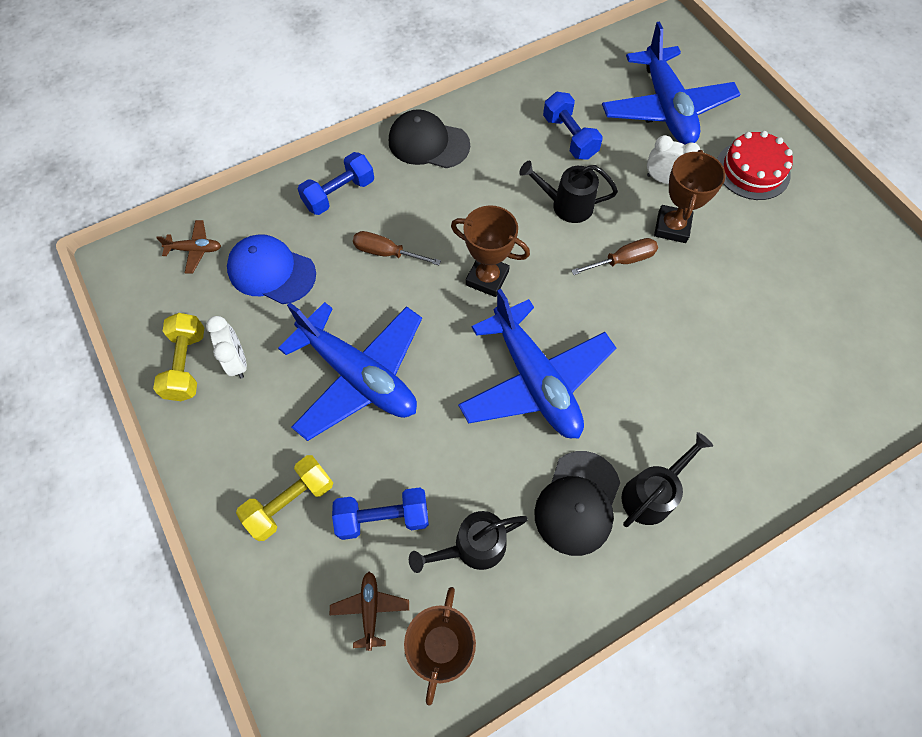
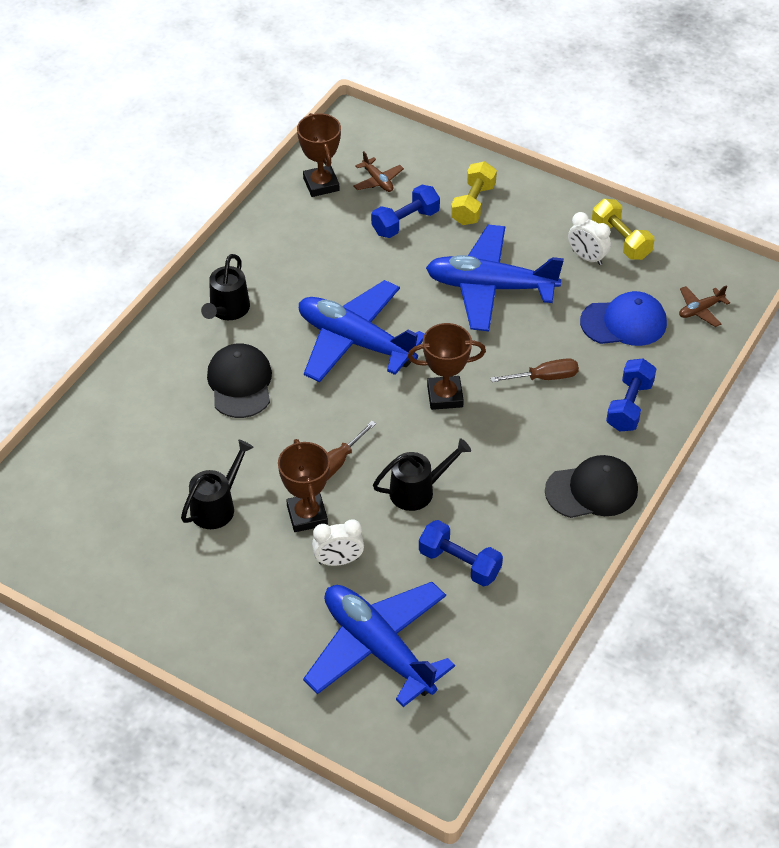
camera: 150 degrees right, 15 degrees down
(472, 547) = (335, 233): black watering can -> black watering can (217, 506)
(577, 503) = (278, 284): black cap -> black cap (240, 383)
(752, 170) = (252, 615): red cake -> none

